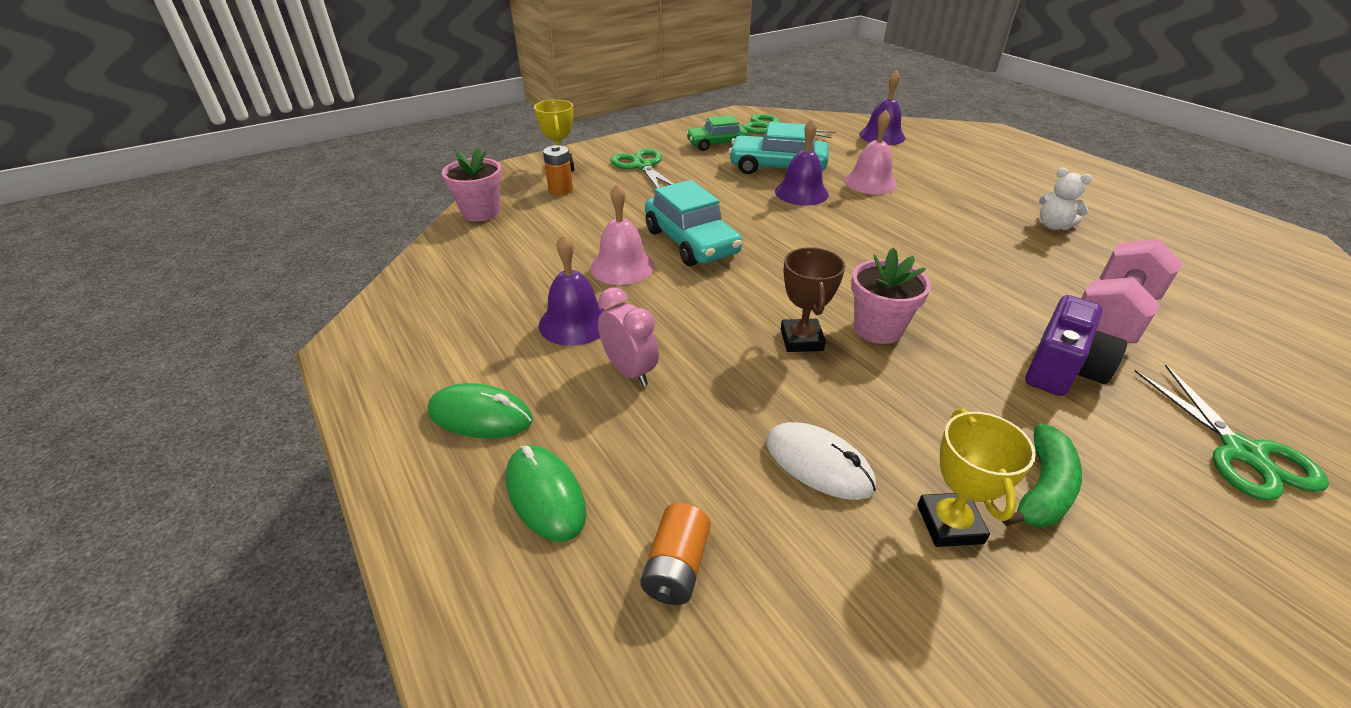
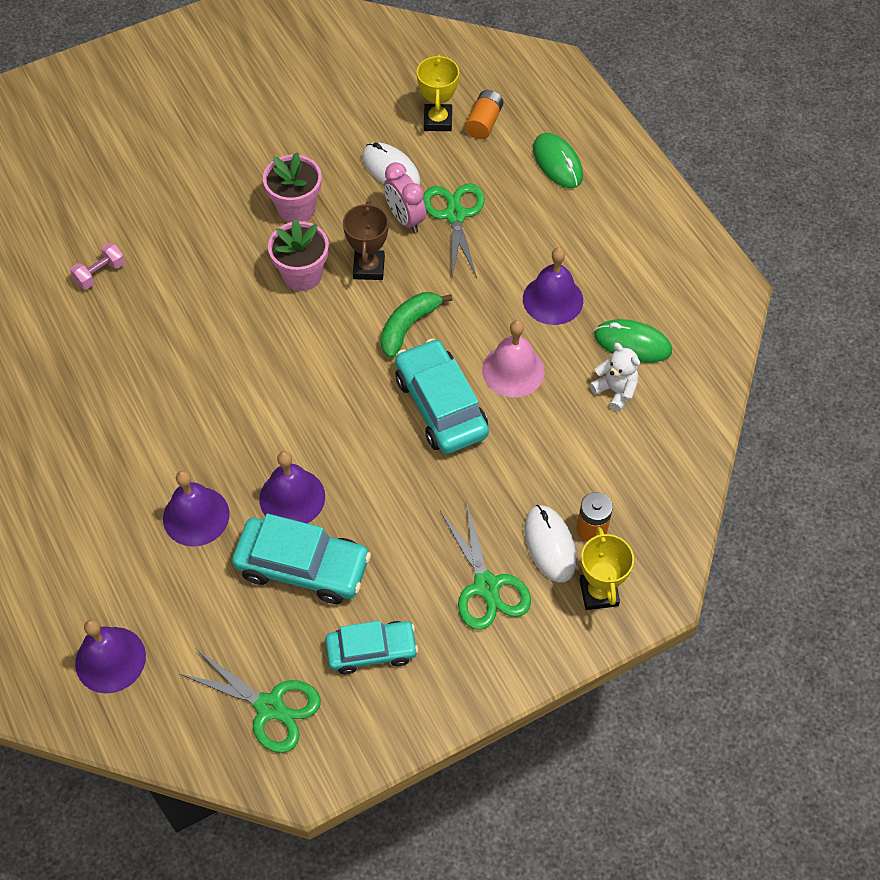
camera: 175 degrees left, 20 degrees up
(480, 416) = (609, 217): green mouse -> green mouse (632, 343)
(481, 212) = (678, 482): pink flower pot -> pink flower pot (296, 208)
(594, 182) = (550, 545): none -> white mouse
(629, 371) = (507, 247): pink clock -> pink clock (405, 219)
(716, 144) = (371, 650): green car -> turquoise car
(870, 182) = (196, 516): pink bell -> purple bell
(949, 524) = (330, 132): yellow trophy -> yellow trophy (438, 121)
(1043, 489) = (264, 147): green banana -> green banana (408, 326)
(1053, 226) = (42, 406): white teddy bear -> white teddy bear (615, 390)
(1062, 369) = (184, 226): purple camera -> none
(1112, 317) = (100, 273): pink dumbbell -> pink dumbbell, size x0.48
(1242, 452) = (123, 159): green scissors -> green scissors (455, 215)

